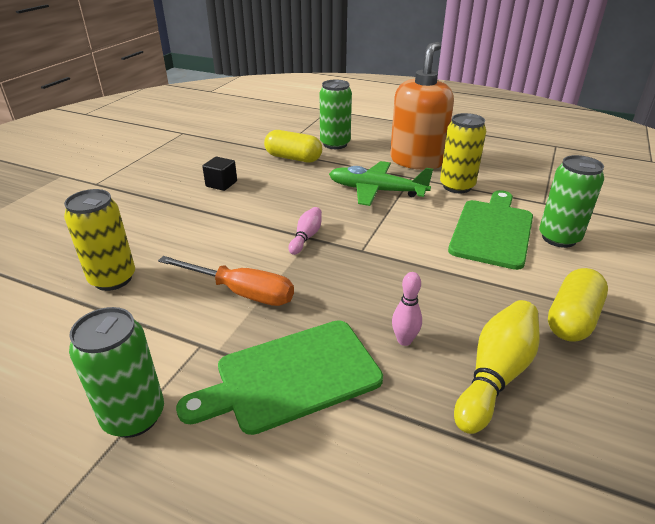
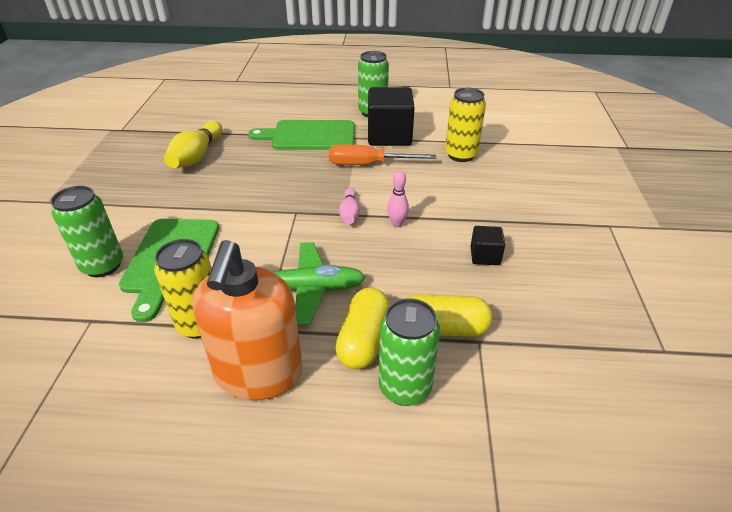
camera: 160 degrees right, 5 degrees up
(165, 340) = (389, 136): none -> black cube
(291, 376) = (309, 136): green cutting board -> green cutting board turned 135 degrees counterclockwise
(404, 340) = (250, 161): pink bowling pin -> pink bowling pin (397, 224)
(572, 319) = (133, 194): yellow capsule -> yellow capsule (363, 340)

